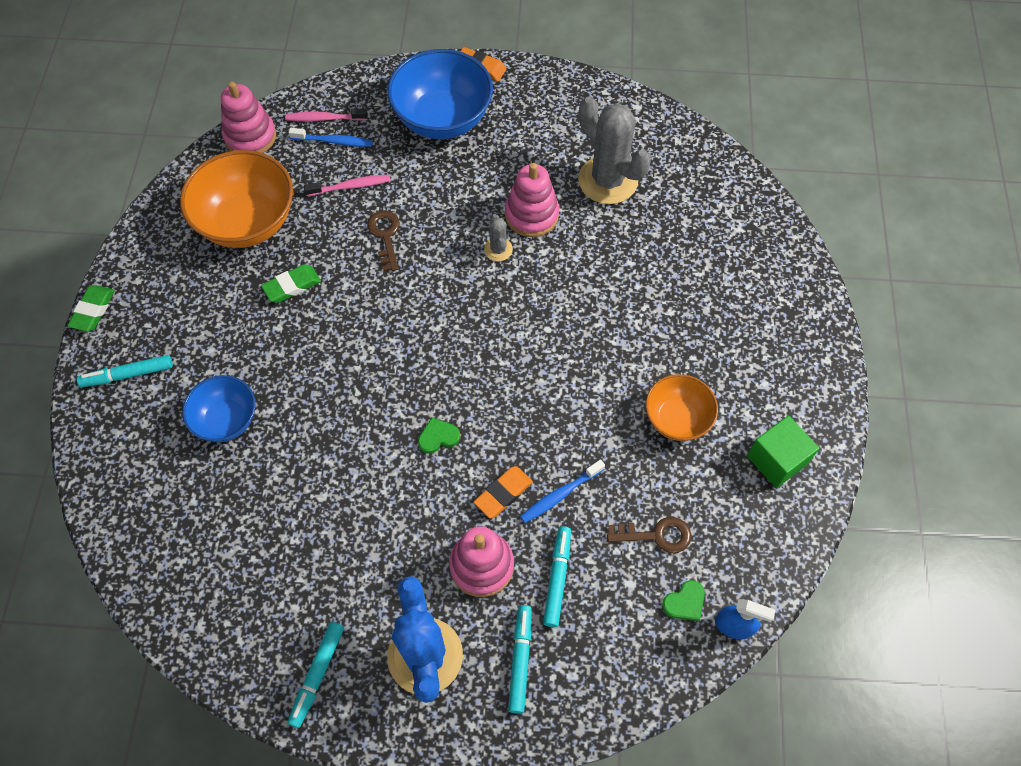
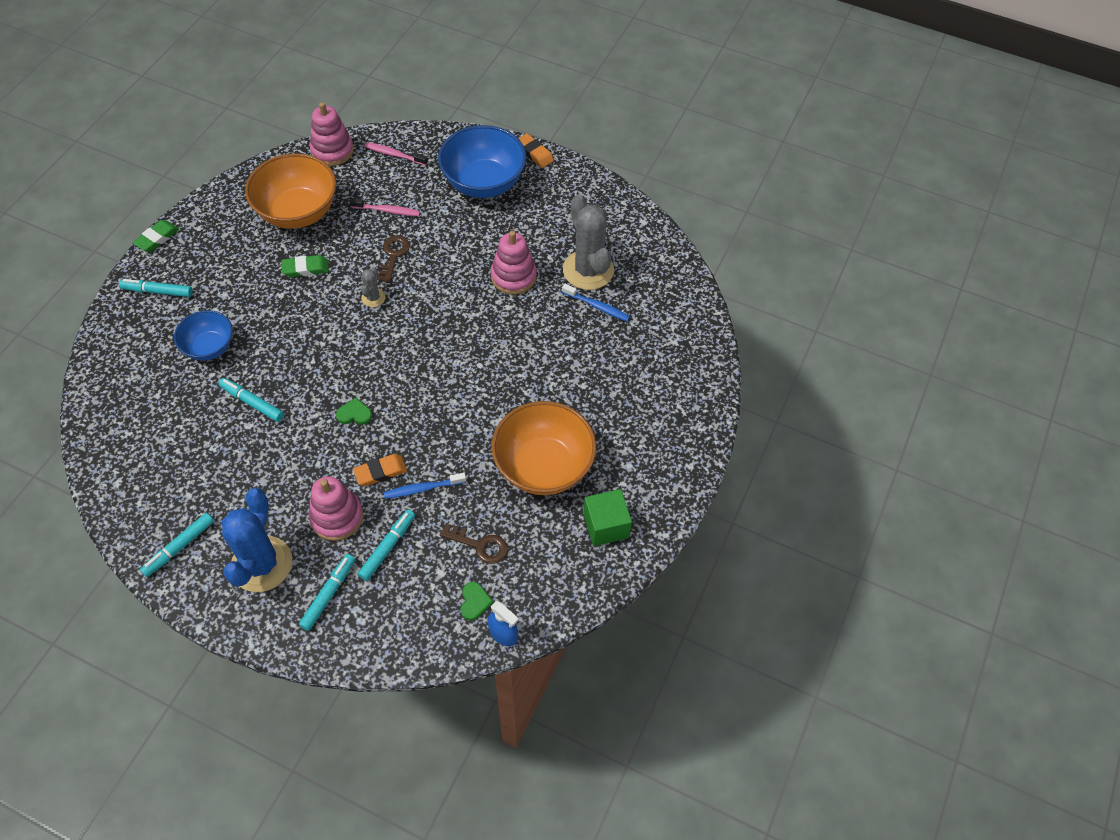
camera: 20 degrees right, 5 degrees down
(312, 467) = (252, 402): none -> turquoise marker
(334, 141) = (392, 174): blue toothbrush -> blue toothbrush (597, 306)
(498, 249) = (473, 293): grey cactus -> grey cactus (373, 298)
(677, 419) = (543, 466): orange bowl -> orange bowl, size x1.69
(685, 602) = (474, 602): green heart -> green heart turned 75 degrees counterclockwise

